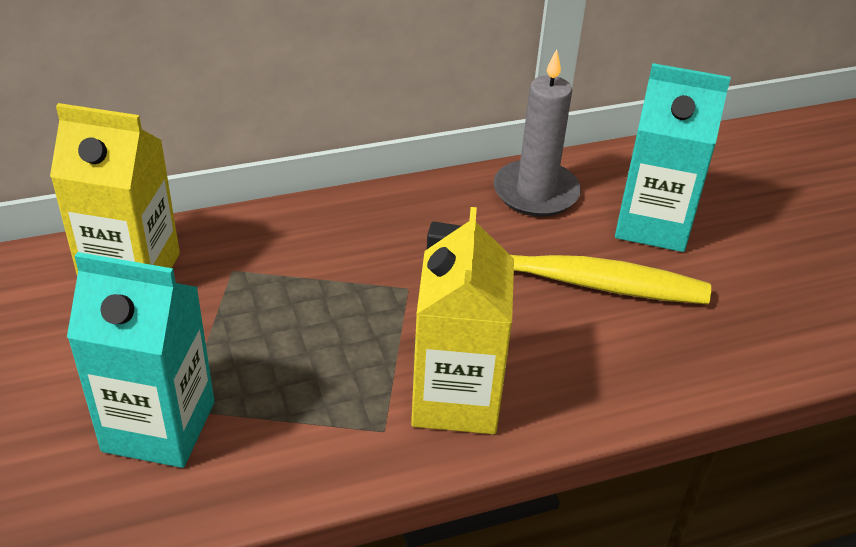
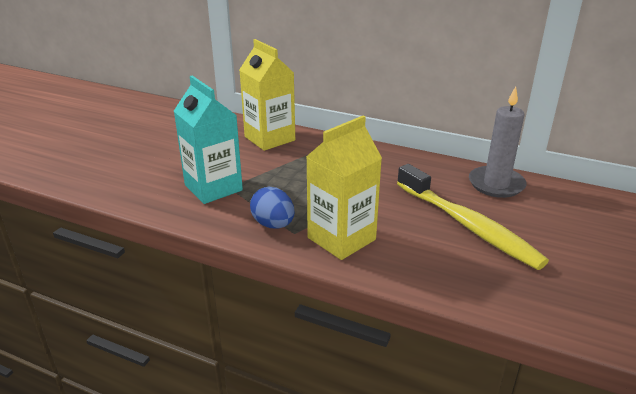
camera: 45 degrees right, 10 degrees down
(338, 435) = (273, 224): none -> blue egg
(652, 224) = (552, 224): turquoise carton -> none

